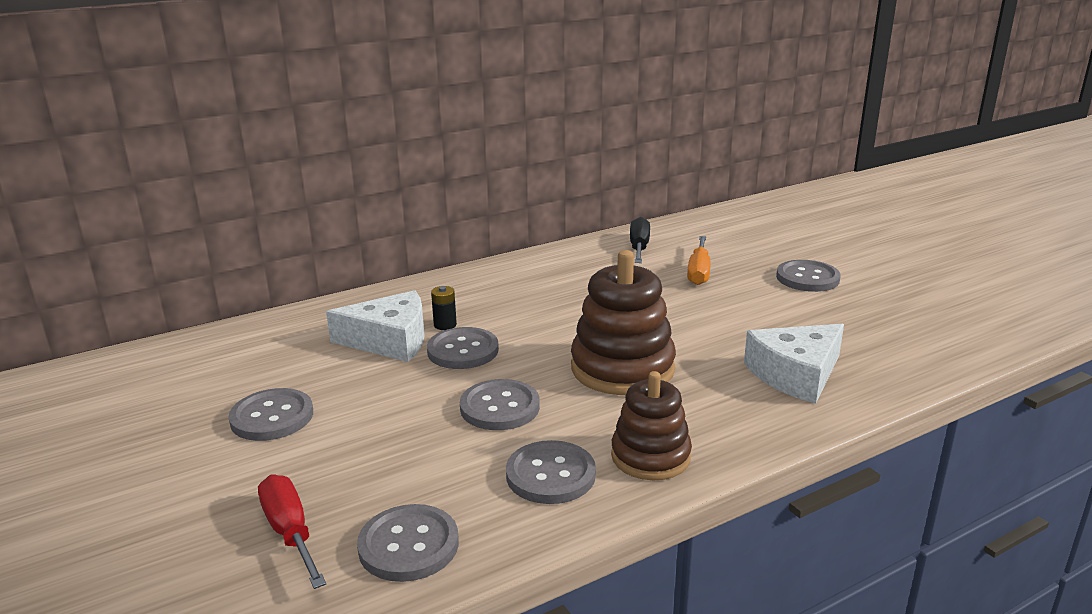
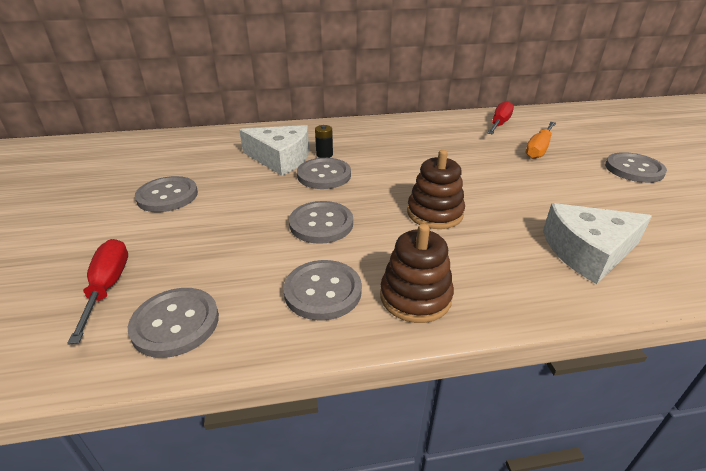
camera: 20 degrees right, 10 degrees up
(622, 368) = (435, 213): brown stacking toy -> brown stacking toy, size x0.65
(639, 247) = (499, 124): black screwdriver -> red screwdriver

